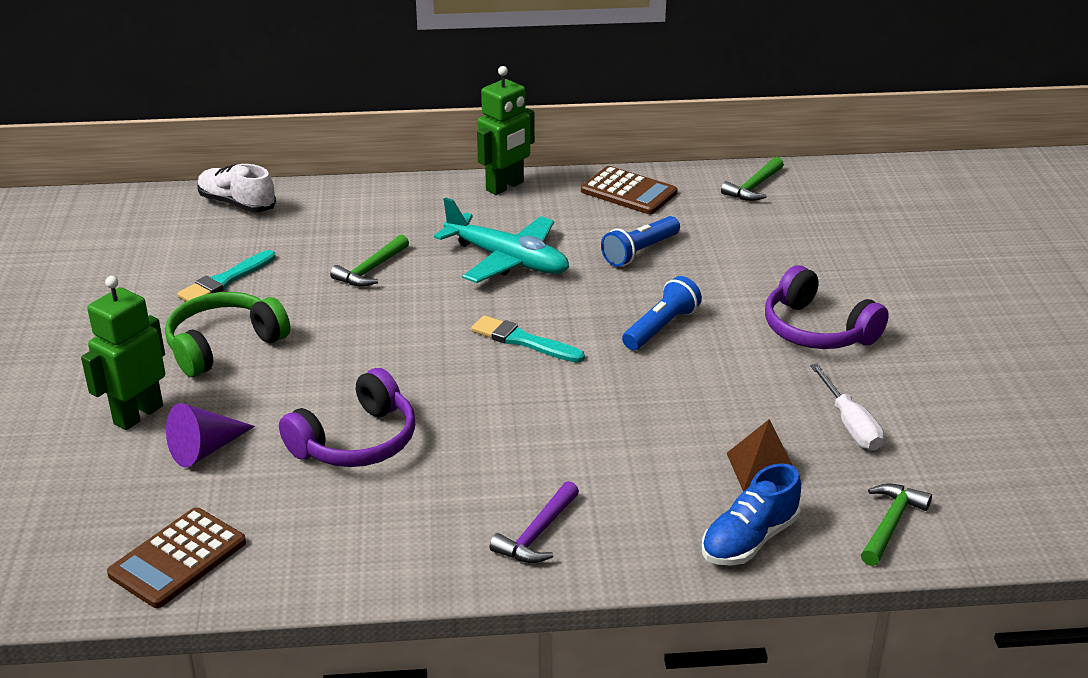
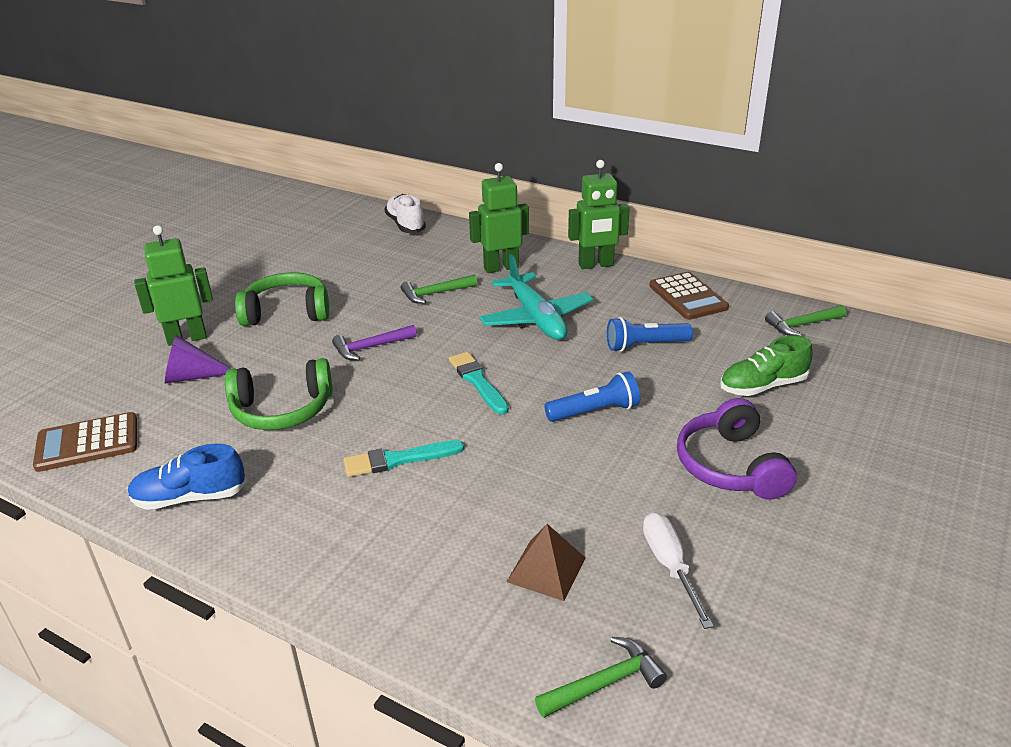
camera: 35 degrees right, 0 degrees up
(225, 280) = (339, 271): turquoise brush -> turquoise brush (399, 459)
(356, 441) = (282, 410): purple headphones -> green headphones
(409, 219) = (501, 267): none -> green robot
(537, 534) = (311, 538): purple hammer -> purple hammer (370, 347)
(749, 540) = (462, 629): blue shoe -> blue shoe (190, 497)
(775, 254) = (762, 386): none -> green shoe
(850, 424) = (669, 566): white screwdriver -> white screwdriver turned 150 degrees clockwise

